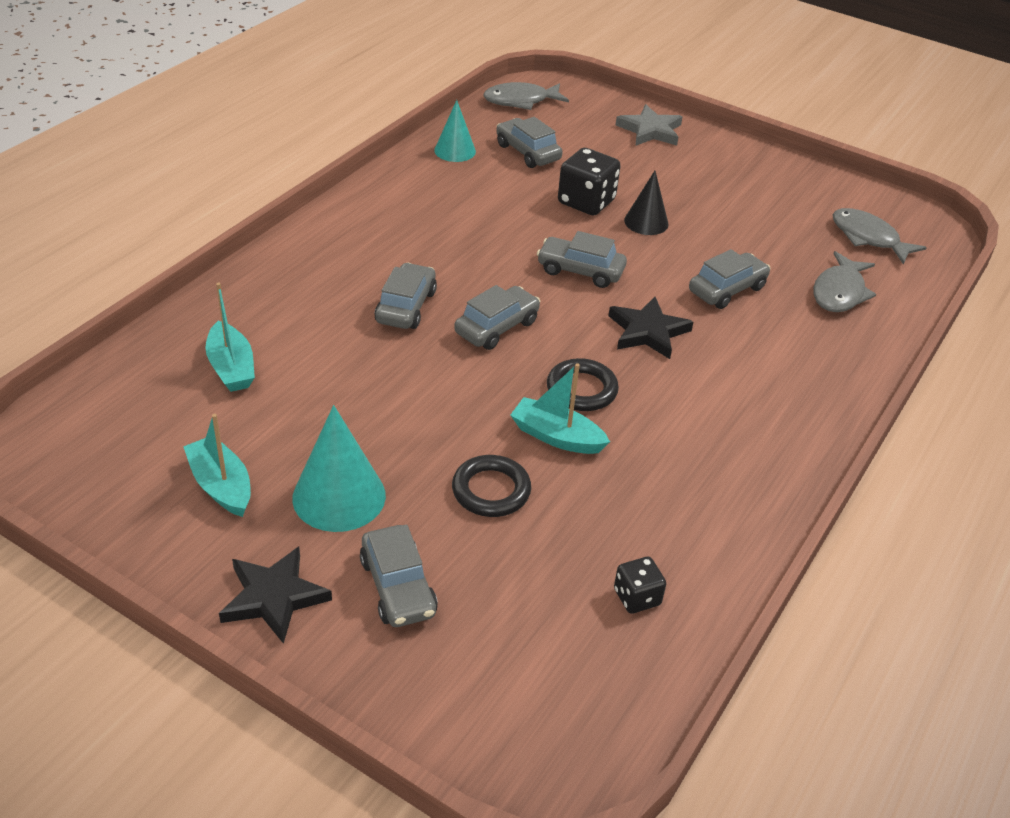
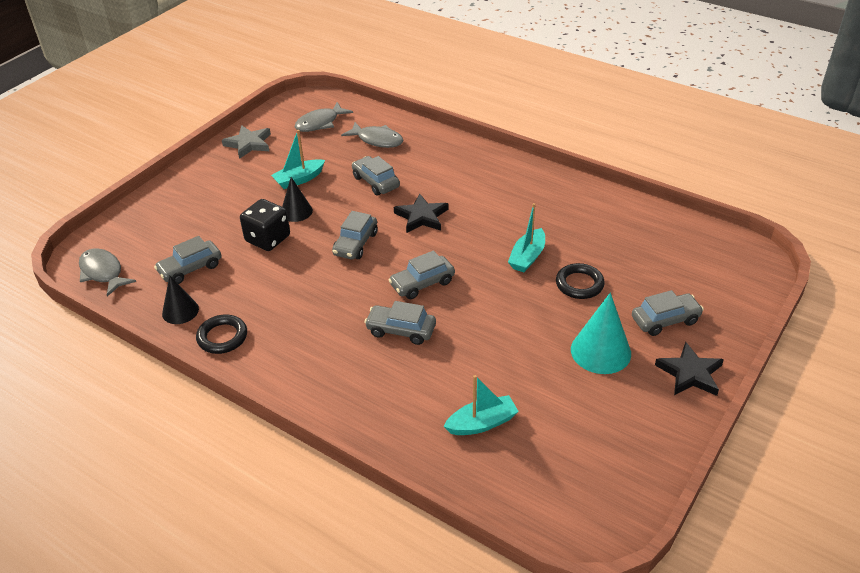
camera: 85 degrees left, 0 degrees up
(221, 485) = (605, 411): turquoise boat -> turquoise boat (299, 179)
(455, 151) = (180, 311): turquoise cone -> black cone
(497, 327) = (422, 283): grey car -> grey car turned 75 degrees counterclockwise
(520, 101) = (103, 272): grey fish -> grey fish turned 150 degrees clockwise
(581, 389) = (482, 246): black ring -> black ring (222, 337)
(637, 597) = (644, 231): black dice -> none
(650, 130) = (169, 203): grey star -> grey star (249, 144)

